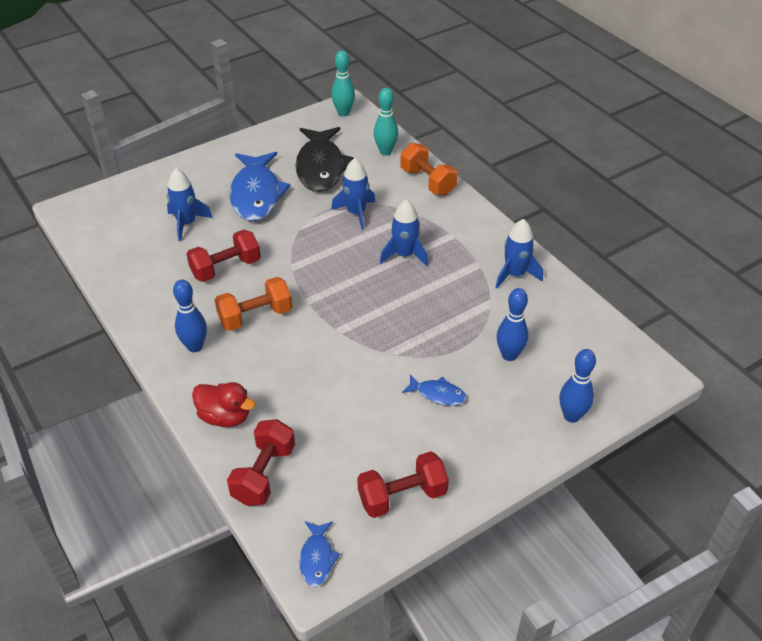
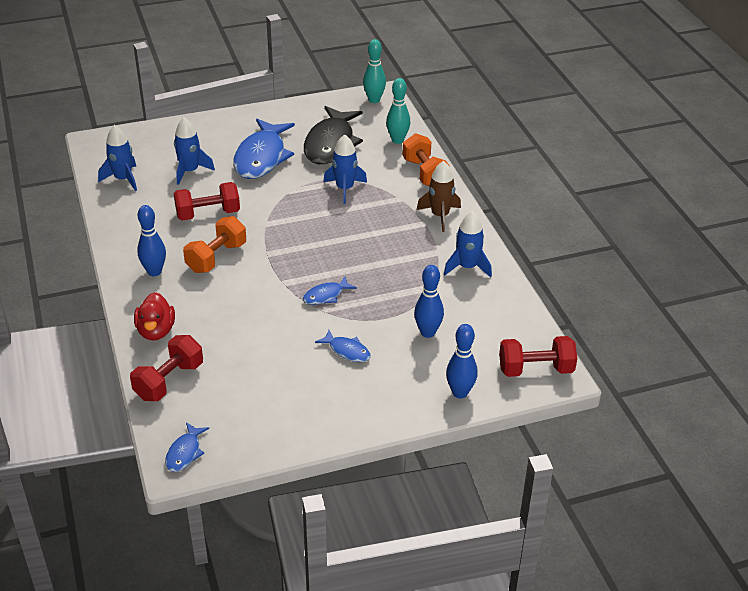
camera: 15 degrees right, 5 degrees down
(225, 417) = (156, 331): red duck -> red duck turned 45 degrees clockwise
(255, 316) = (216, 257): orange dumbbell -> orange dumbbell turned 45 degrees counterclockwise
(388, 336) = (326, 296): none -> blue fish
(402, 496) = (277, 423): red dumbbell -> red dumbbell (535, 369)
(404, 255) = (372, 232): blue rocket -> blue rocket (123, 179)
(463, 224) = (440, 216): none -> brown rocket

